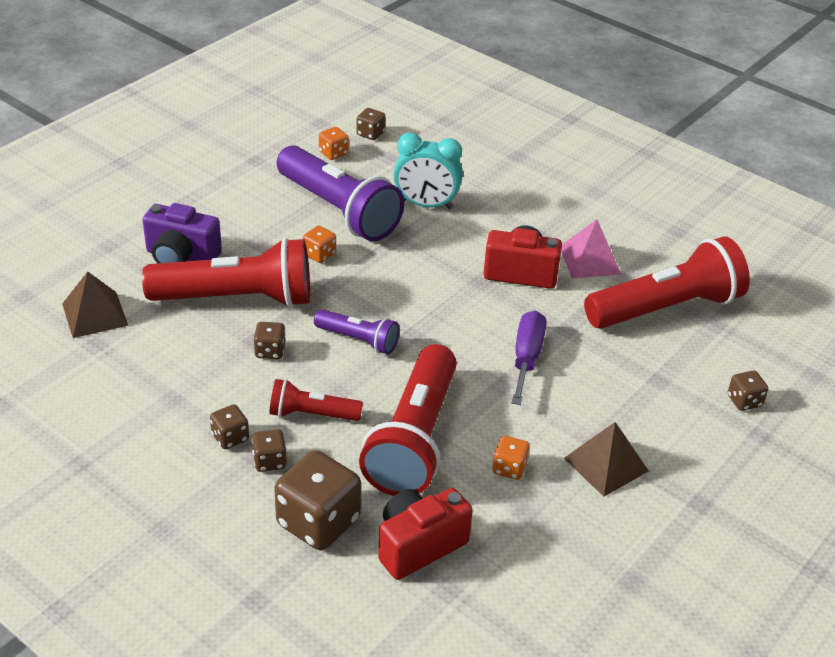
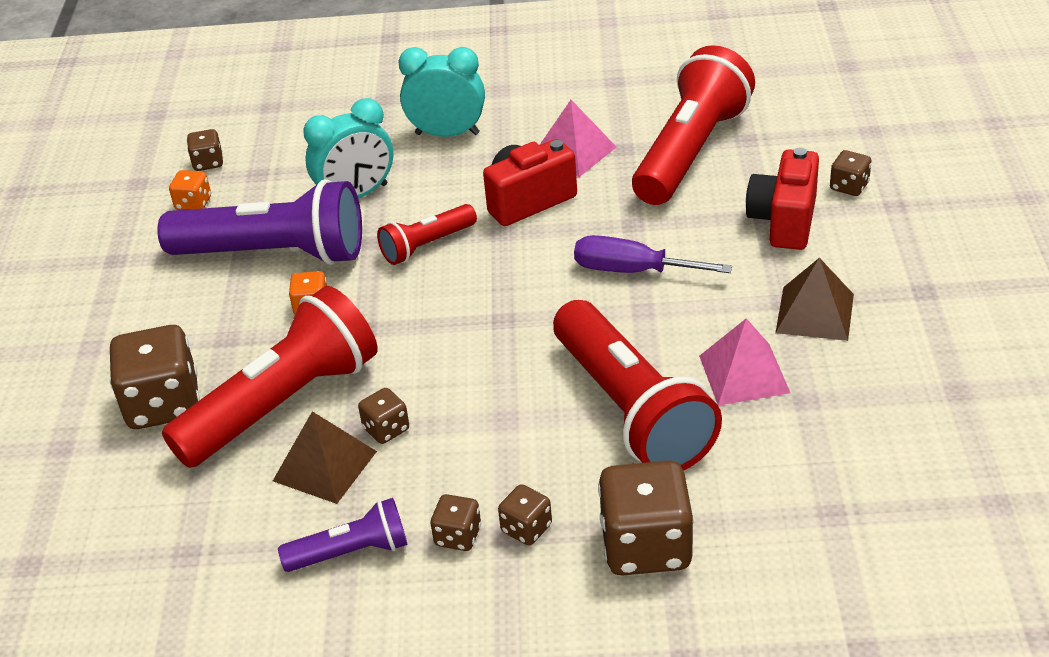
camera: 35 degrees left, 0 degrees up
(95, 314) = (143, 525): brown pyramid -> brown pyramid (325, 466)
(181, 257) = (163, 404): purple camera -> brown dice
(311, 414) = (508, 457): red flashlight -> red flashlight (427, 246)
(359, 340) = (460, 359): purple flashlight -> purple flashlight (351, 552)
(419, 546) = (759, 497): red camera -> red camera (784, 221)
(509, 468) = (744, 374): orange dice -> pink pyramid
(526, 200) = (447, 134): none -> turquoise clock
(526, 358) = (632, 271): purple screwdriver -> purple screwdriver turned 45 degrees counterclockwise

